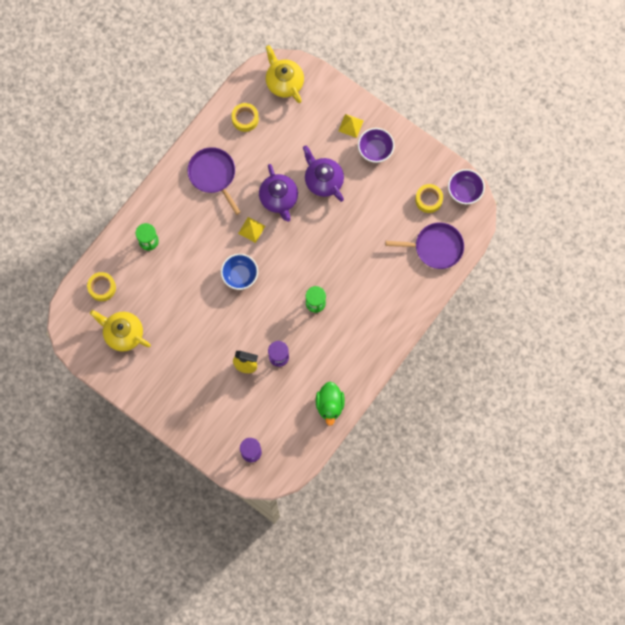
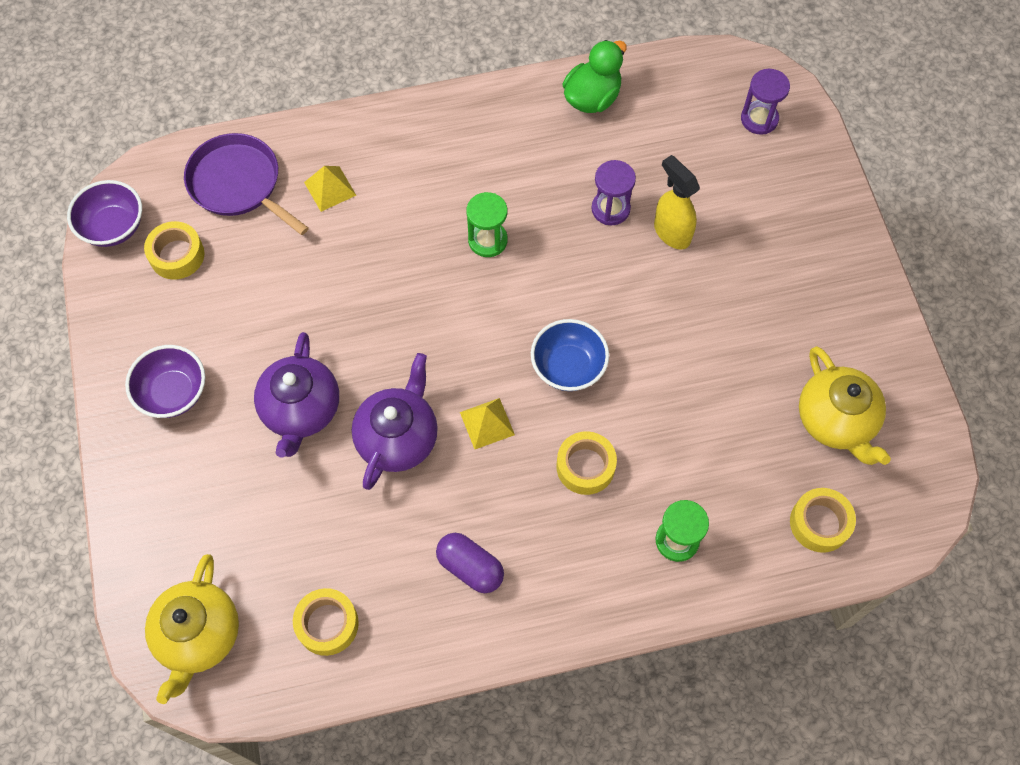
camera: 140 degrees left, 10 degrees down
(202, 242) = (585, 466): none -> yellow tape
(213, 175) = (470, 567): purple pan -> purple capsule
(350, 125) = (169, 464): yellow pyramid -> yellow pyramid (330, 188)

